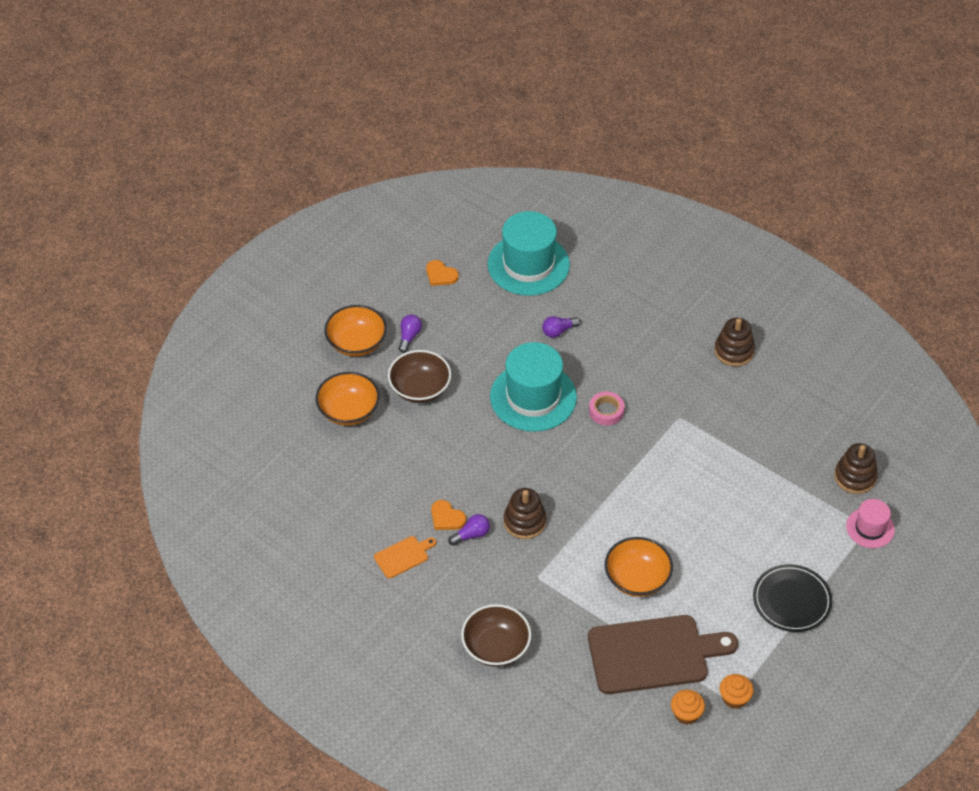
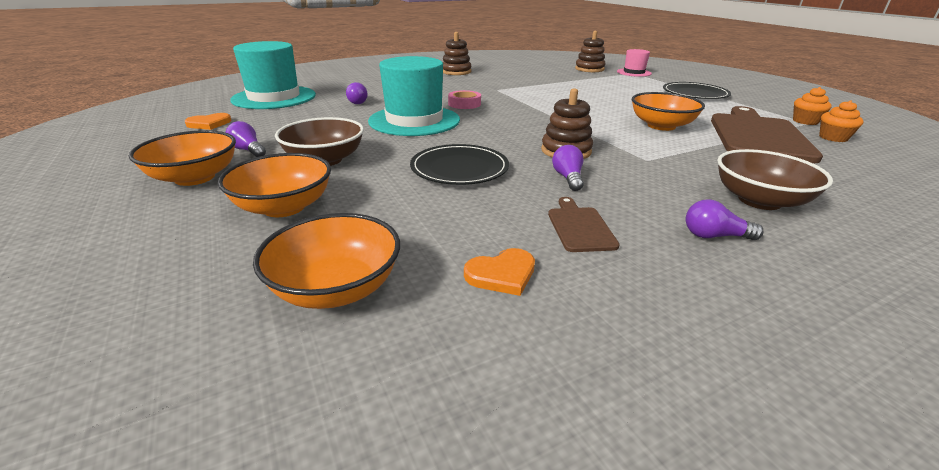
camera: 65 degrees left, 20 degrees down
(294, 477) = (336, 288): none -> orange bowl
(403, 556) = (580, 227): orange cutting board -> brown cutting board
(428, 622) = (714, 236): none -> purple light bulb
(446, 517) = (531, 185): orange heart -> orange heart (502, 274)
(451, 469) = (459, 168): none -> black plate

